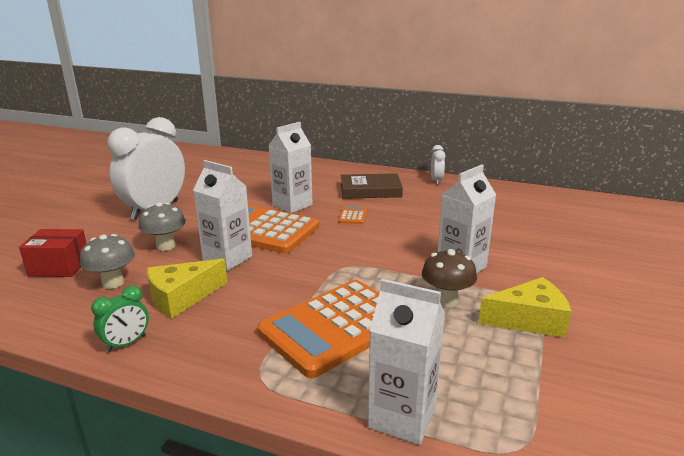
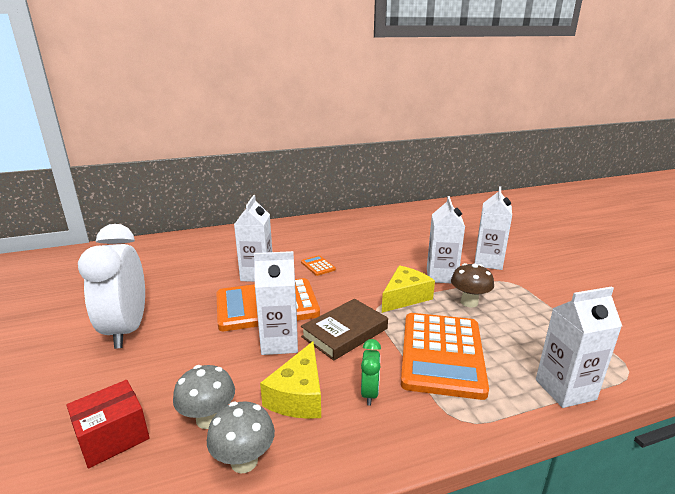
camera: 40 degrees left, 0 degrees up
(126, 343) = (321, 462): green clock -> green clock (369, 393)
(166, 246) = (202, 358): grey mushroom -> grey mushroom (244, 461)
(370, 190) = (298, 241): brown book -> brown book (345, 332)
(436, 181) = (332, 219): white clock -> none
(529, 320) = (522, 294): yellow cheese -> yellow cheese (405, 297)
(547, 275) = (488, 262): none -> white carton

